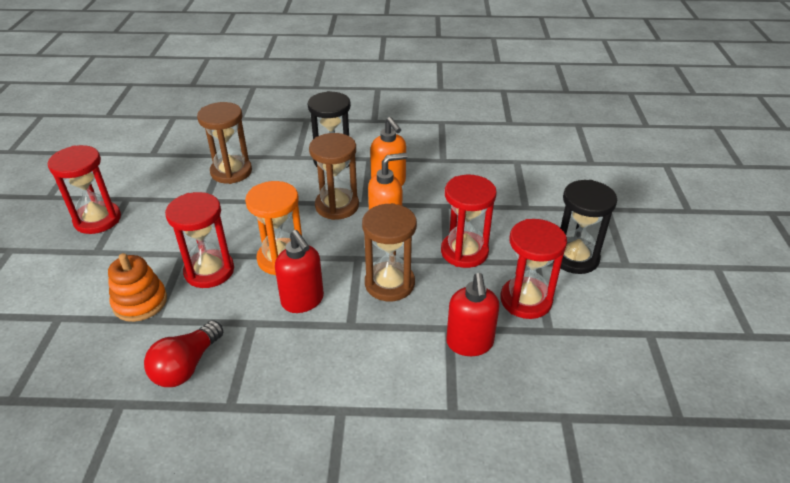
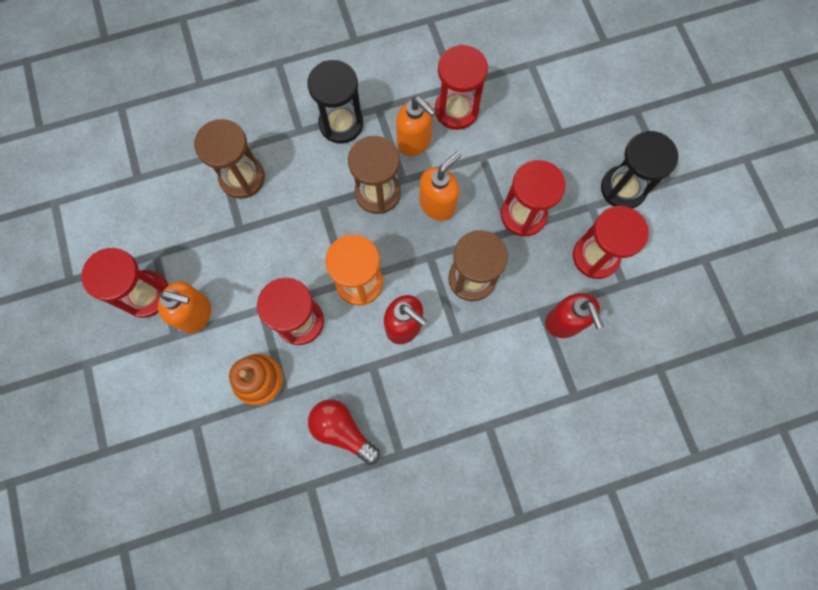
camera: 20 degrees left, 35 degrees up
(126, 242) = (196, 314): none -> orange soap dispenser
(187, 366) = (342, 430): red light bulb -> red light bulb turned 120 degrees clockwise
(436, 173) = (456, 110): none -> red hourglass

